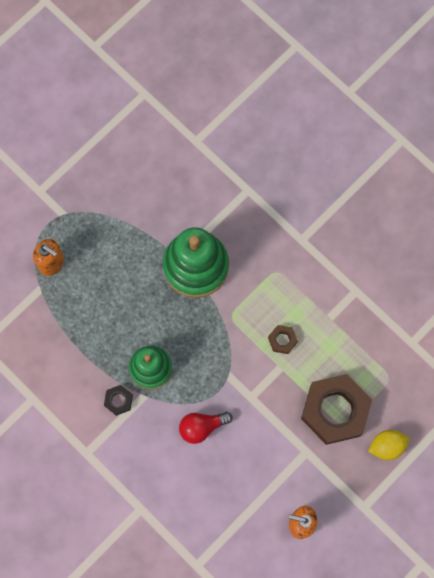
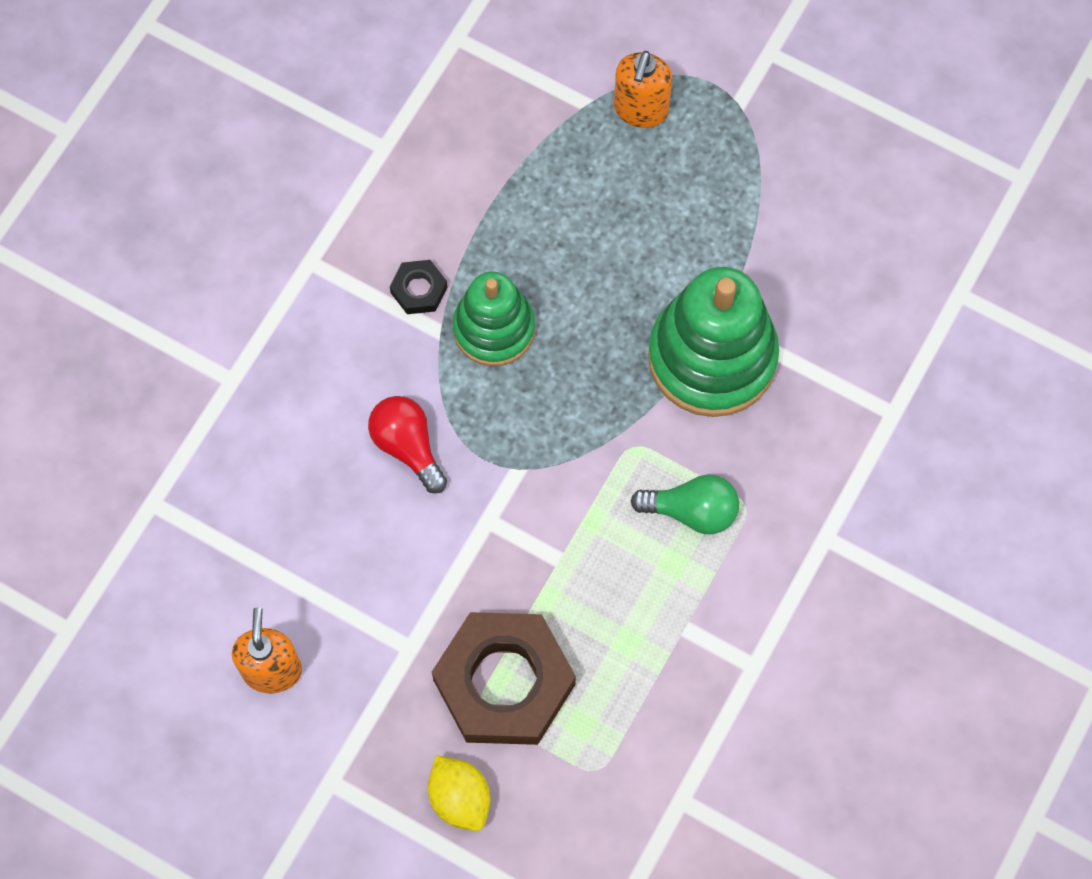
camera: 75 degrees right, 5 degrees down
(272, 298) = (692, 511): none -> green light bulb
(282, 340) = (614, 550): brown nut -> none

